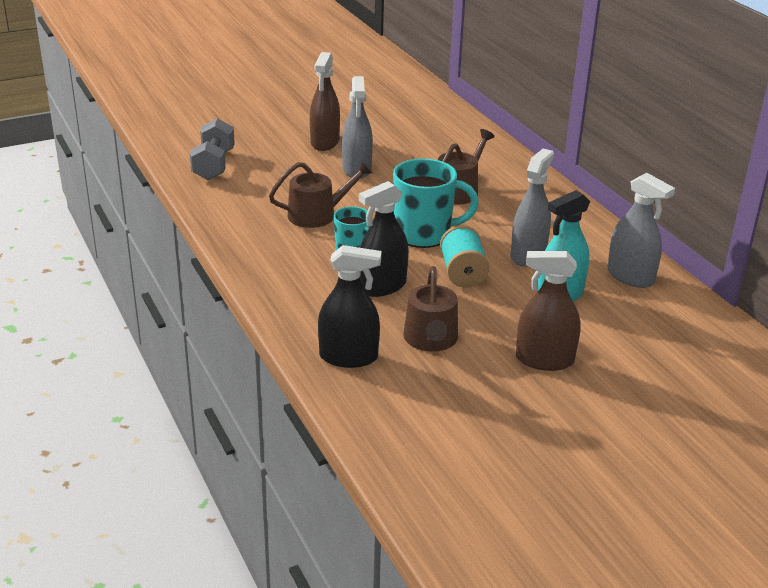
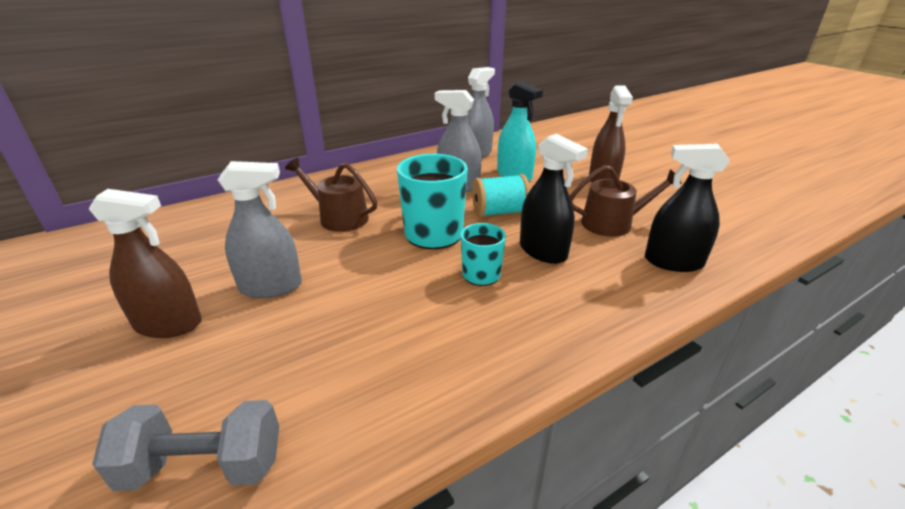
camera: 95 degrees left, 0 degrees up
(317, 215) = (398, 308): brown watering can -> none
(348, 357) = (673, 262): black spray bottle -> black spray bottle turned 75 degrees counterclockwise

